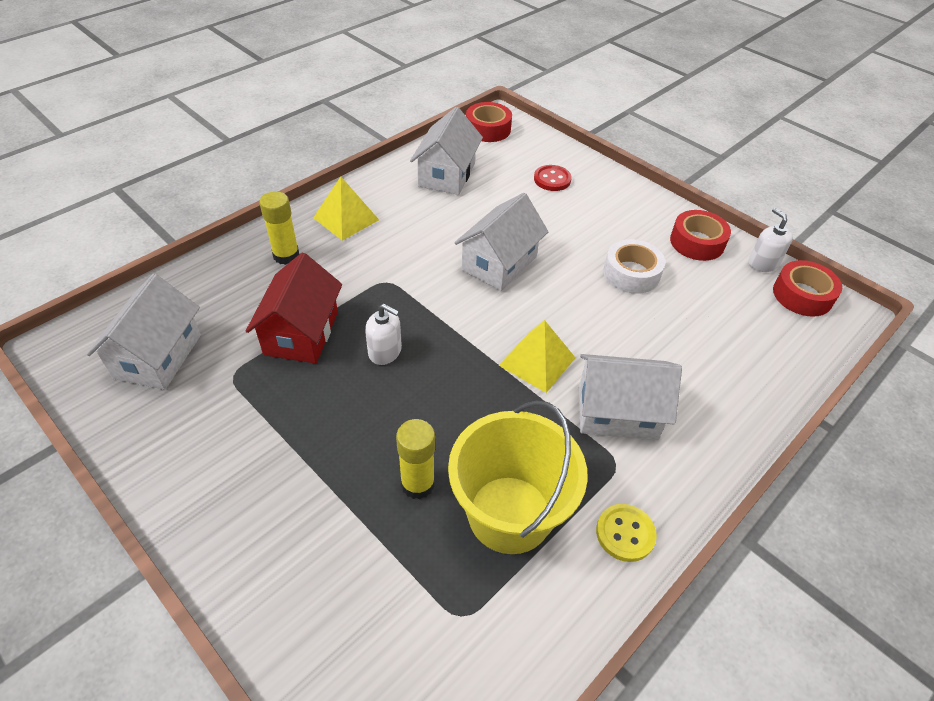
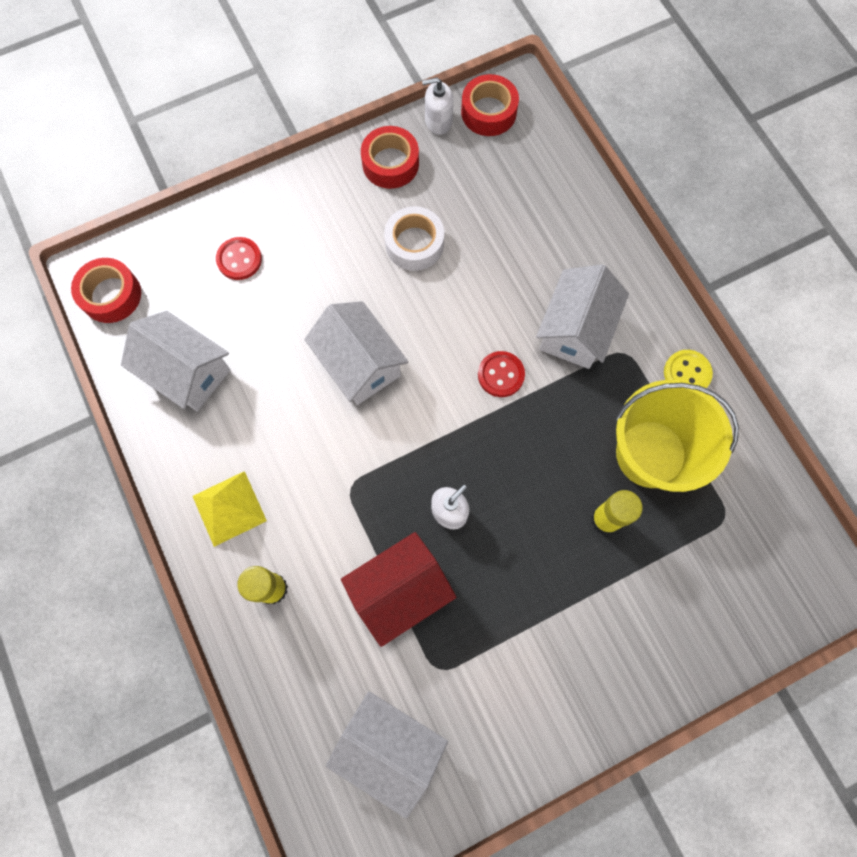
camera: 70 degrees left, 25 degrees up
(301, 333) = (400, 590): red house -> red house turned 60 degrees counterclockwise
(537, 361) = (501, 375): yellow pyramid -> red button

